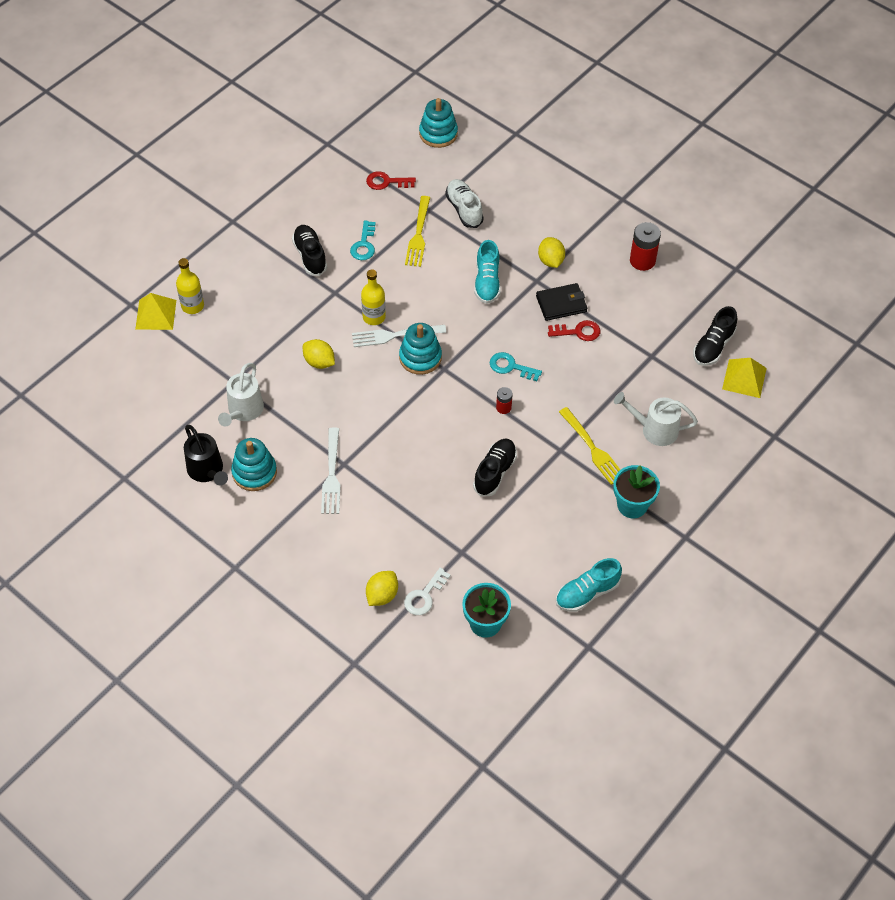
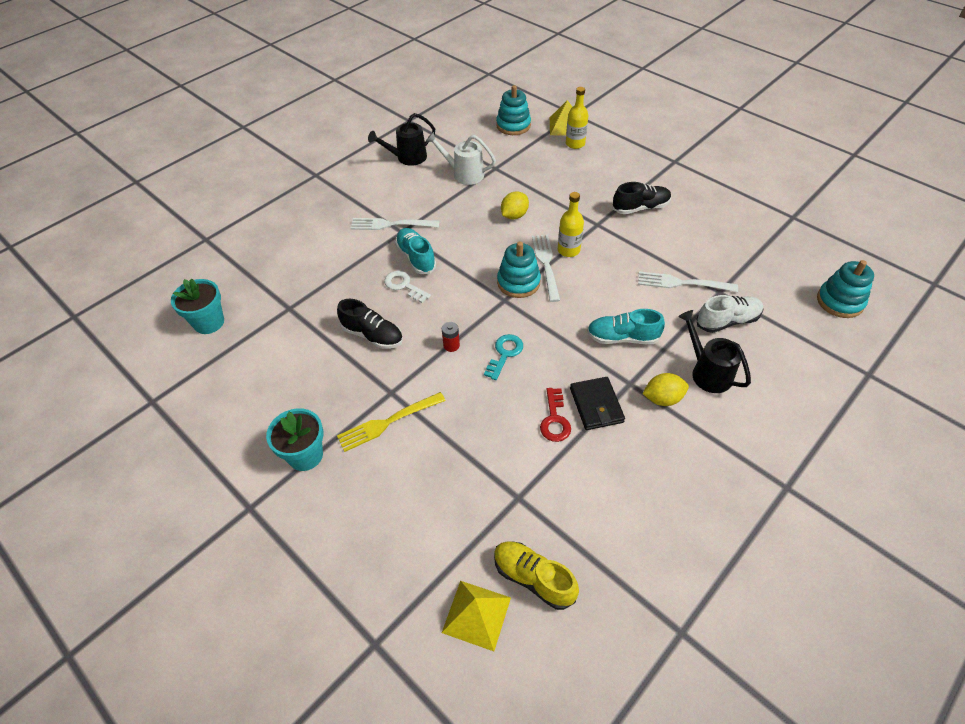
camera: 95 degrees right, 5 degrees down
(254, 472) = (402, 181): turquoise stacking toy -> turquoise stacking toy (513, 125)
(364, 244) = (661, 243): turquoise key -> none
(382, 595) = (262, 255): yellow lemon -> none
(386, 182) = (751, 259): red key -> none
(418, 235) = (682, 283): yellow fork -> white fork
(424, 596) = (252, 282): white key -> white key (404, 286)
(521, 230) = (707, 372): none -> black watering can
(587, 593) = (211, 404): turquoise shoe -> turquoise shoe (416, 258)
(642, 261) = (678, 502): red battery -> none
(654, 429) = (405, 489): white watering can -> none
(713, 346) = (533, 578): black shoe -> yellow shoe

